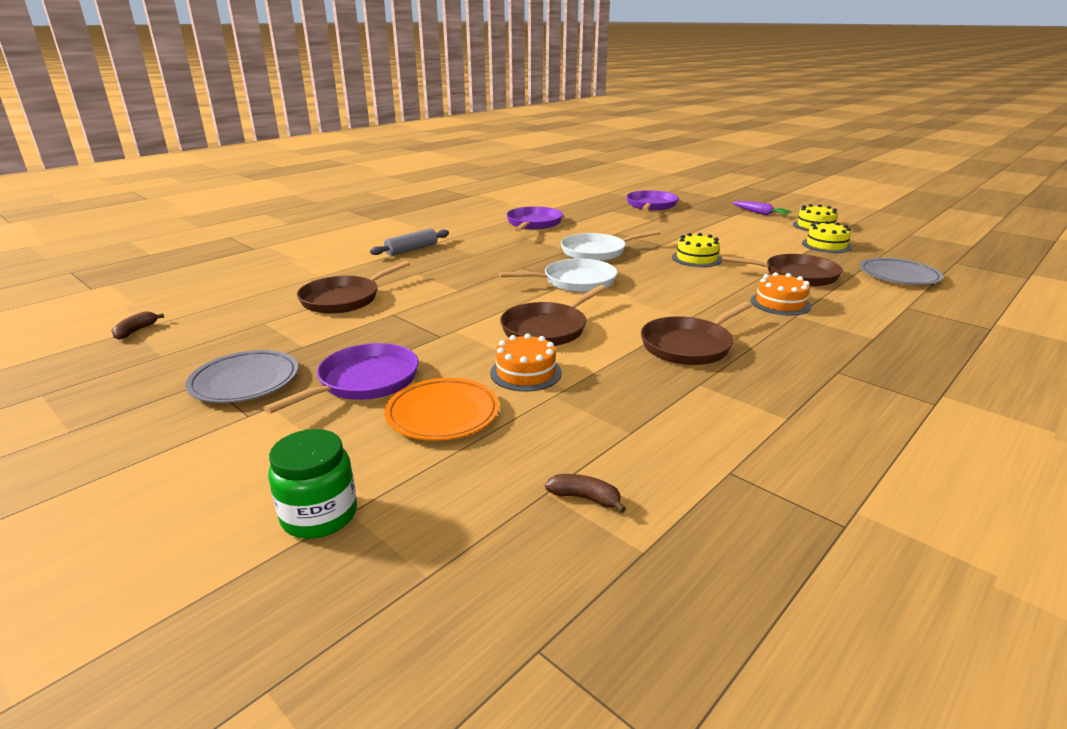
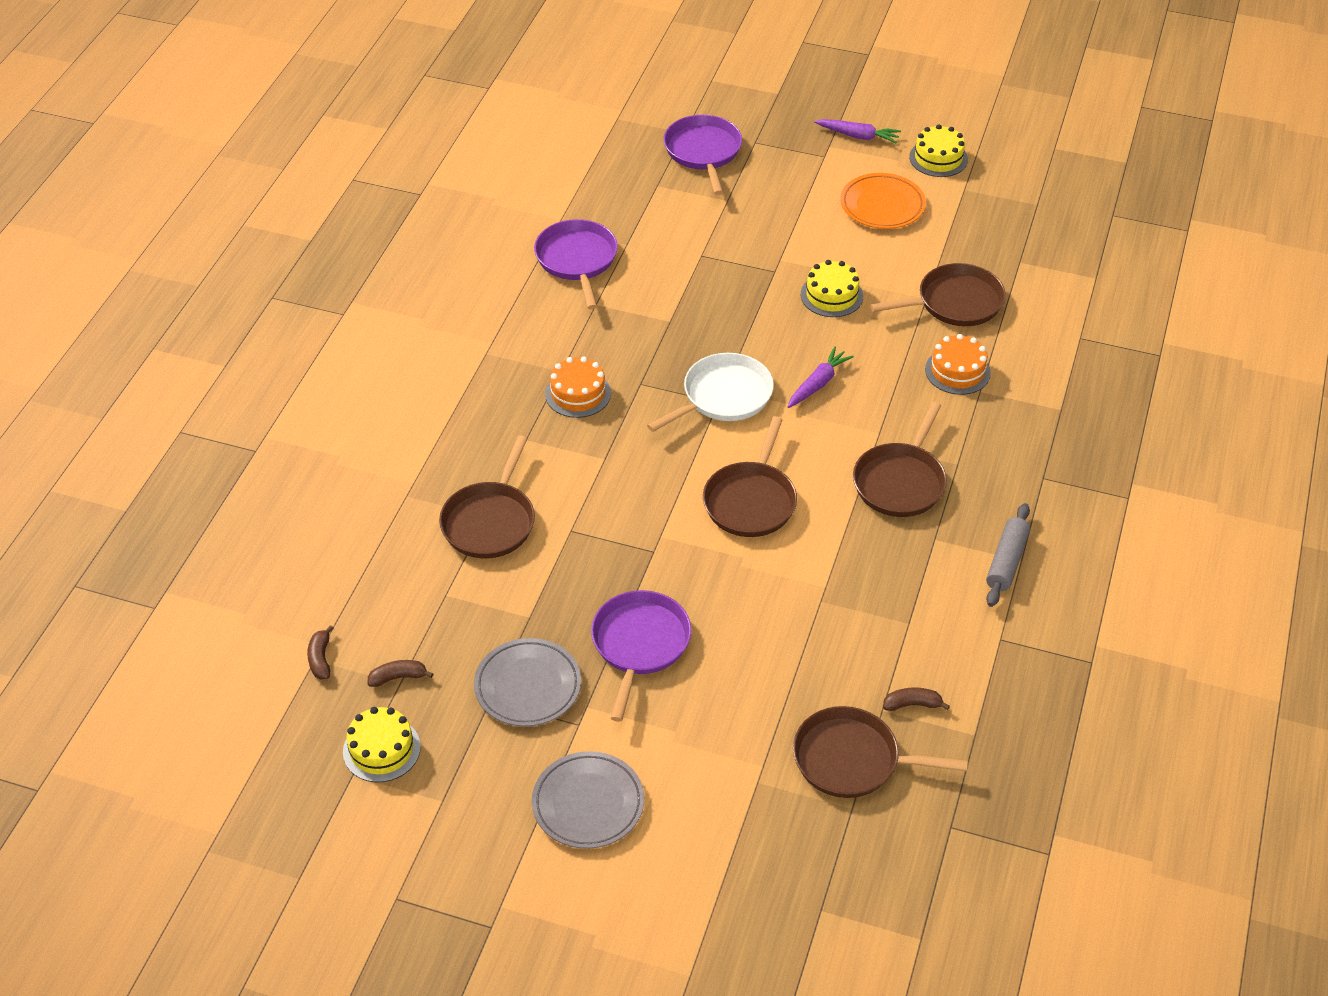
camera: 25 degrees left, 20 degrees up
(166, 352) = (398, 677): none -> brown banana
(319, 515) = (739, 793): green jar -> none
(411, 249) = (470, 384): grey rolling pin -> grey rolling pin (1006, 561)
(443, 414) = (744, 659): orange plate -> orange plate (882, 205)
(472, 526) = (851, 760): none -> brown pan
(525, 373) = (776, 578): orange cake -> orange cake (578, 393)
(596, 252) = (706, 316): white pan -> none
(655, 289) = (818, 383): none -> purple carrot
(826, 245) = (966, 212): yellow cake -> yellow cake (381, 749)
(898, 276) = (1060, 269): grey plate -> grey plate (588, 804)

